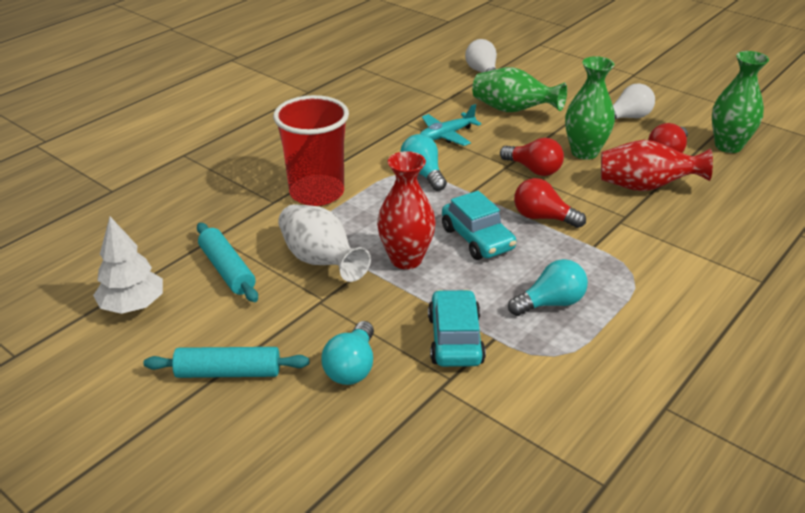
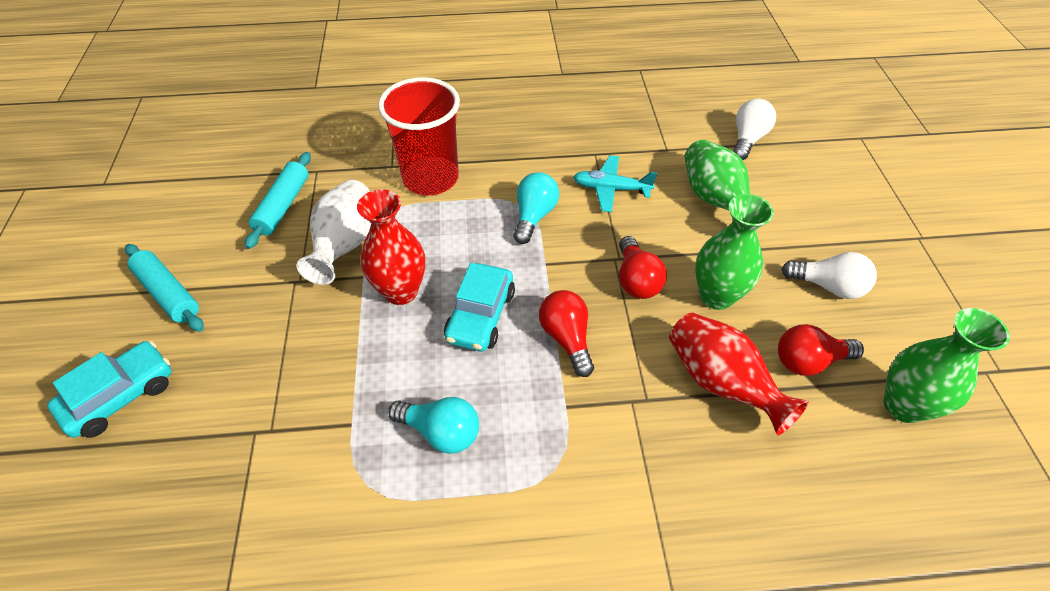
camera: 45 degrees right, 15 degrees up
(133, 305) = (199, 193): white tree -> none
(352, 367) = (232, 357): turquoise light bulb -> none
(455, 339) = (325, 398): turquoise car -> turquoise car (121, 396)

